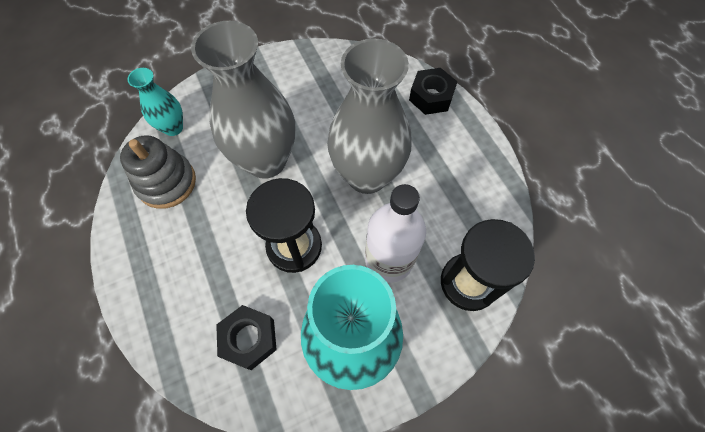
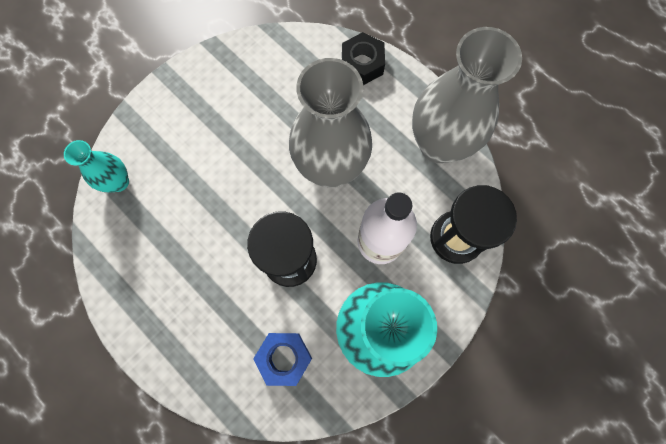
camera: 20 degrees left, 10 degrees up
(166, 182) = (139, 241): grey stacking toy -> none
(249, 339) = (284, 357): black nut -> blue nut
(266, 161) = (228, 185): grey vase -> grey vase (439, 144)

